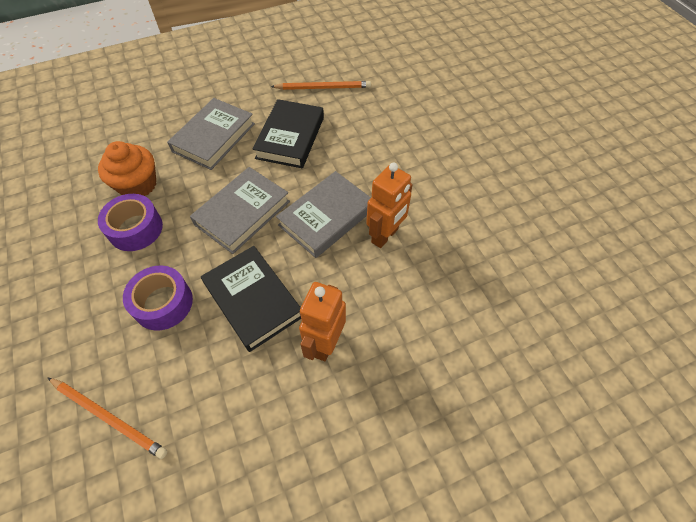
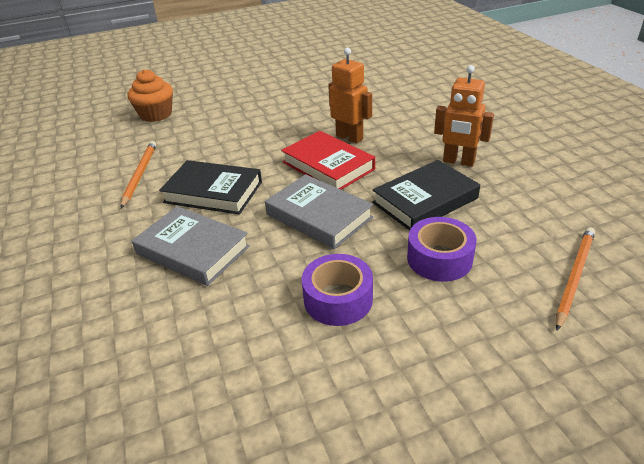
camera: 85 degrees left, 20 degrees down
(138, 185) = (262, 310): orange cupcake -> orange cupcake (156, 114)
(326, 217) = (328, 166): grey book -> red book

